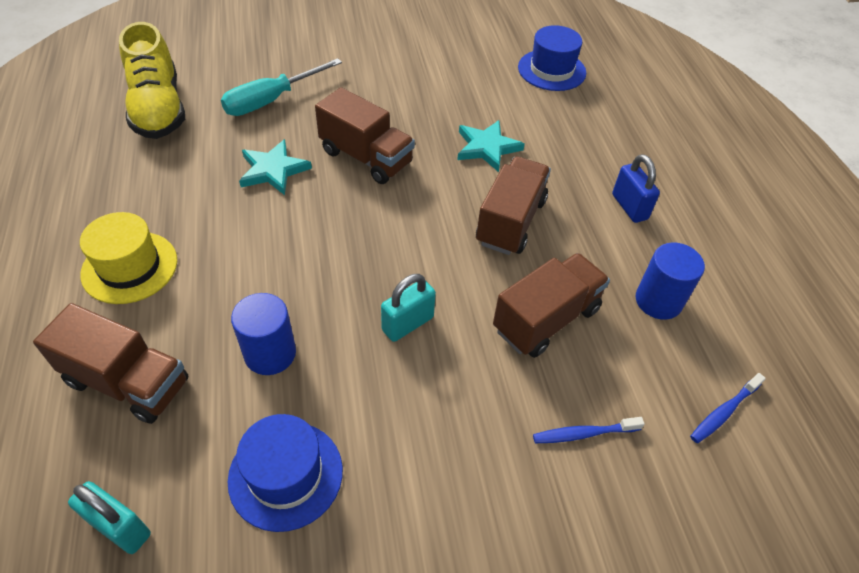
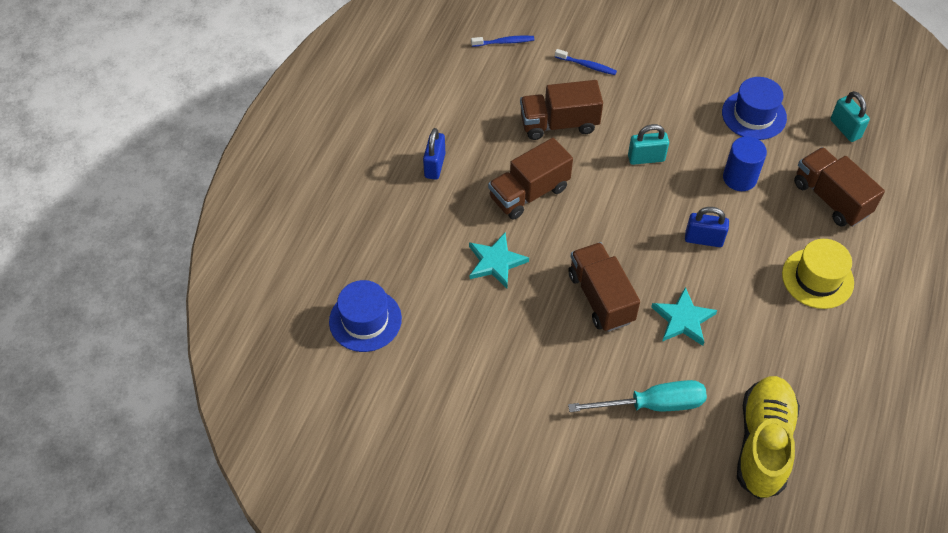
camera: 145 degrees left, 5 degrees up
(285, 254) = (703, 239): none -> blue padlock
(658, 301) = (480, 103): blue cylinder -> none

